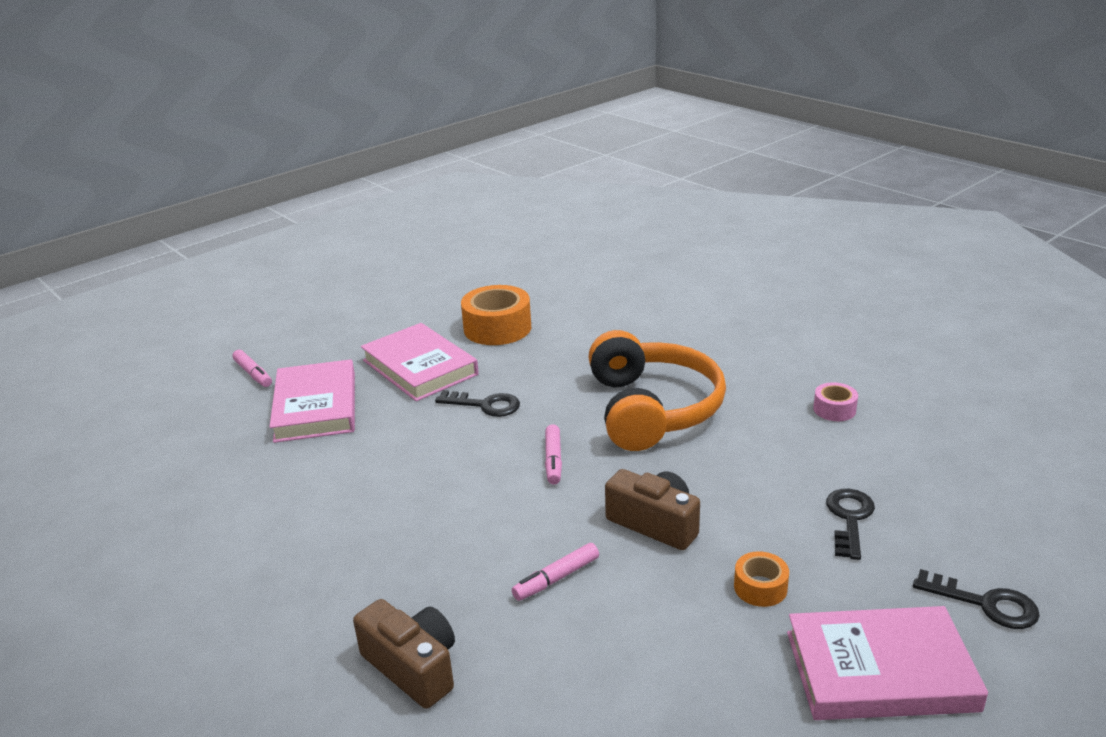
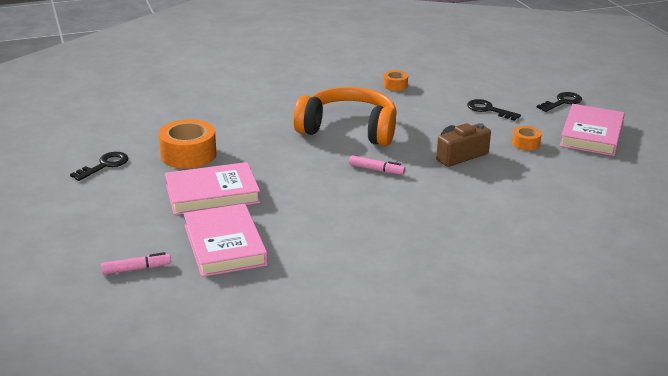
camera: 70 degrees left, 0 degrees up
(316, 407) = (224, 245): pink book -> pink book turned 60 degrees clockwise
(413, 667) = (537, 247): brown camera -> none
(485, 405) = (291, 179): black key -> black key (105, 165)
(556, 578) = (488, 192): pink marker -> none
(834, 409) = (395, 85): pink tape -> orange tape

